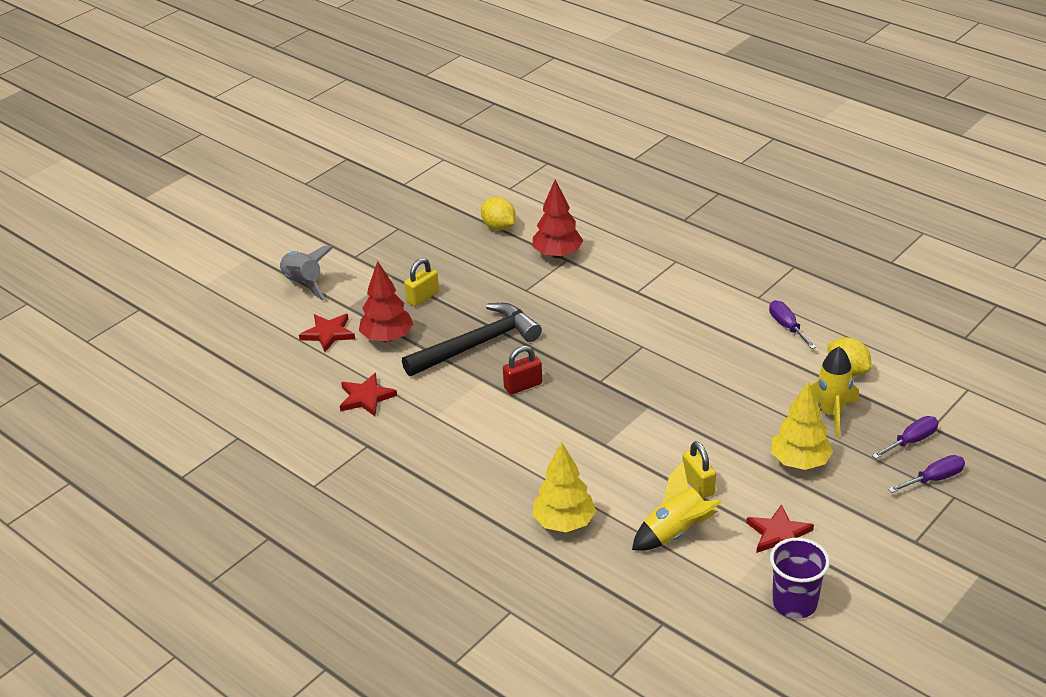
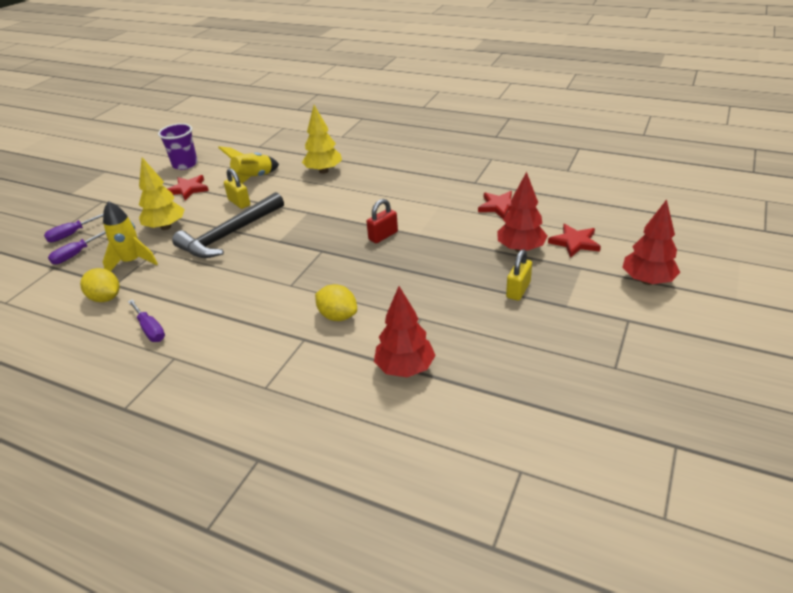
camera: 165 degrees right, 0 degrees up
(303, 283) = (647, 280): grey rocket -> red tree
(477, 344) = (438, 258): black hammer -> black hammer (229, 235)
(499, 227) = (494, 395): yellow lemon -> yellow lemon (338, 316)

